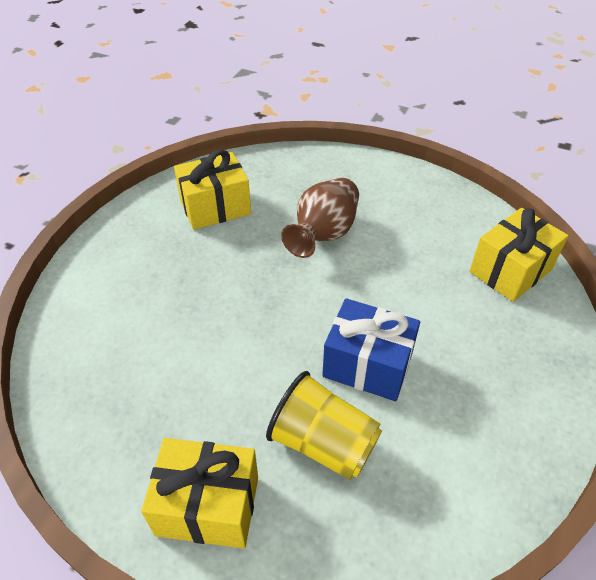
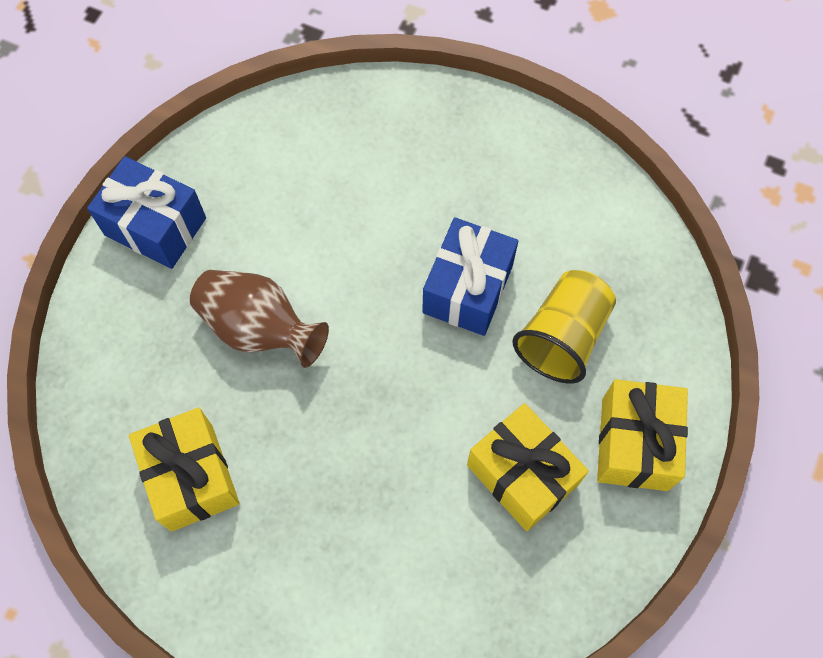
camera: 90 degrees left, 20 degrees up
(398, 180) = (155, 226): none -> blue gift
(510, 270) = (332, 126): yellow gift -> yellow gift (522, 475)

